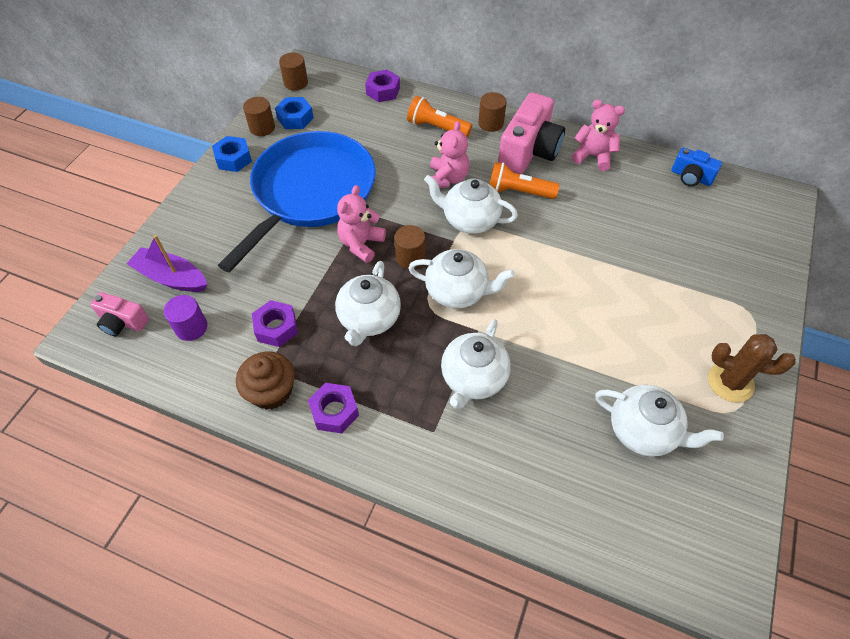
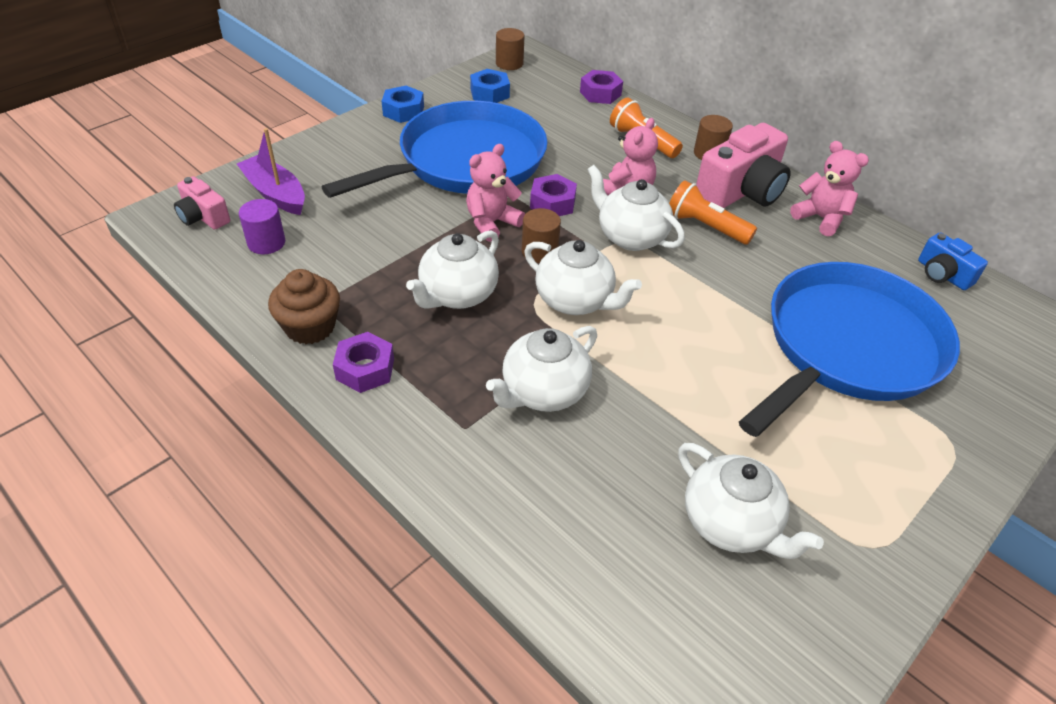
camera: 20 degrees right, 10 degrees down
(262, 128) = (450, 92): brown cylinder -> none
(276, 328) = (352, 270): purple nut -> purple nut (552, 203)
(656, 261) = (847, 347): none -> blue pan
(730, 382) = (883, 512): brown cactus -> none

